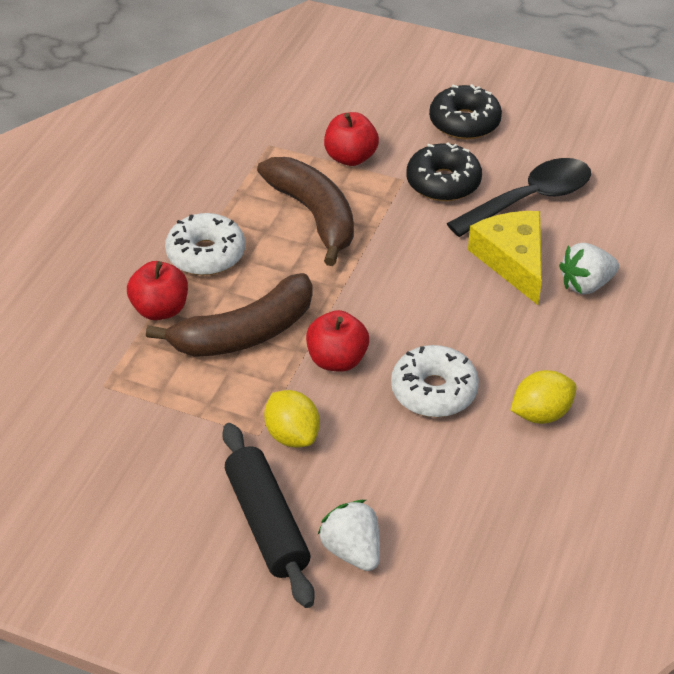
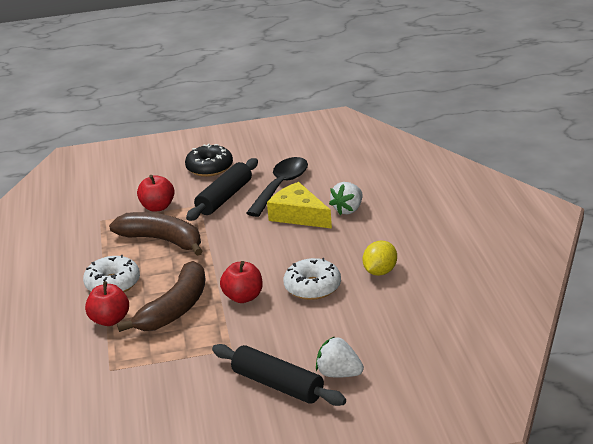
camera: 30 degrees left, 15 degrees down
(292, 435) = (252, 340): yellow lemon -> none
(443, 182) = (224, 198): black donut -> black rolling pin

